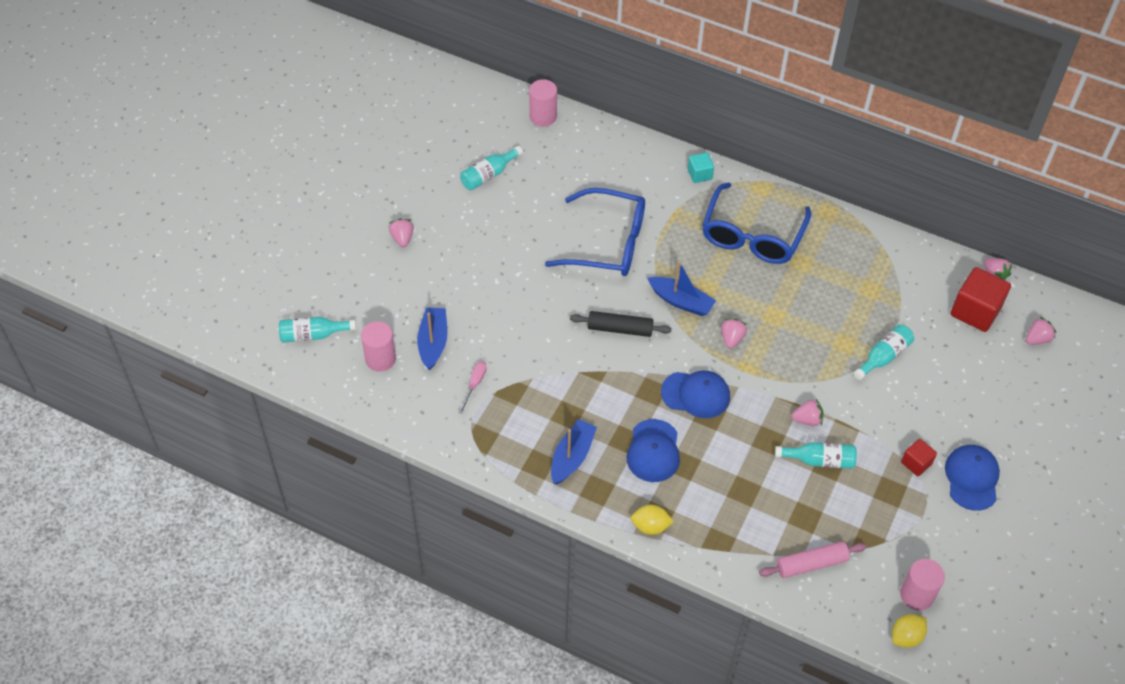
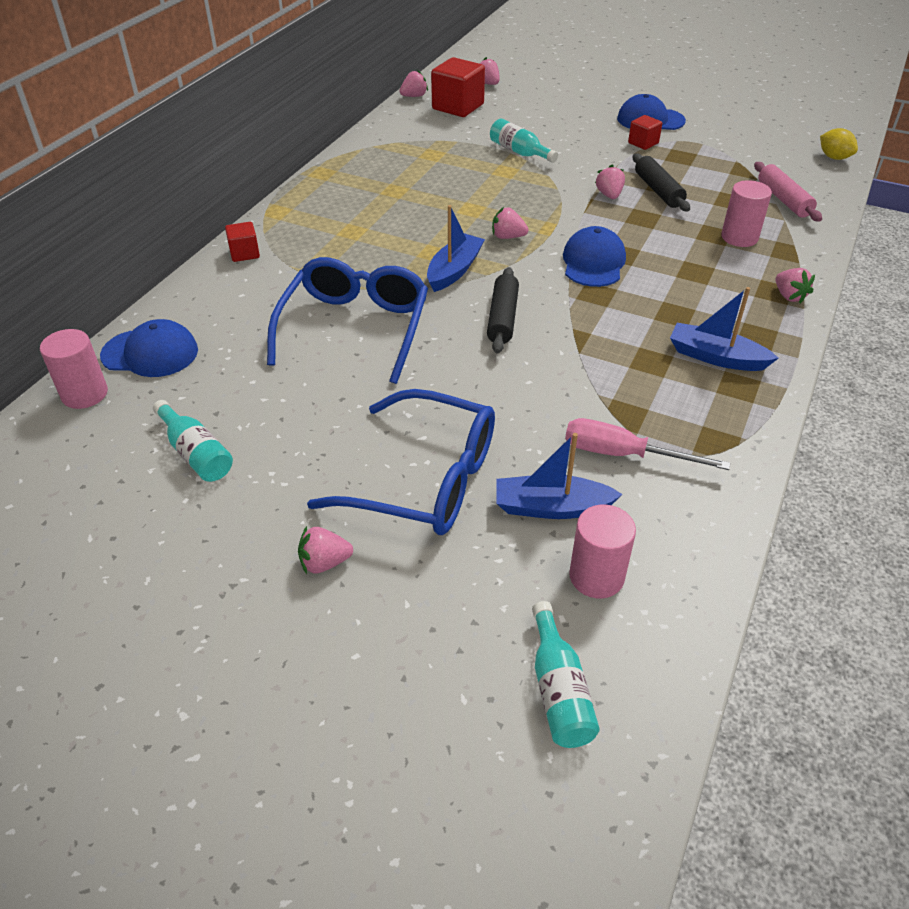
camera: 90 degrees left, 10 degrees down
(474, 384) = (623, 454): pink screwdriver -> pink screwdriver, size x1.67
(650, 526) = (789, 296): yellow lemon -> pink strawberry
(653, 451) = (684, 293): blue cap -> blue cap (150, 353)
(699, 174) = (244, 253): turquoise cube -> red cube
(752, 236) = (352, 219): blue glasses -> blue glasses (425, 480)
(819, 460) = (658, 190): turquoise bottle -> black rolling pin
(916, 595) = (787, 150): pink cylinder -> pink cylinder (739, 237)

